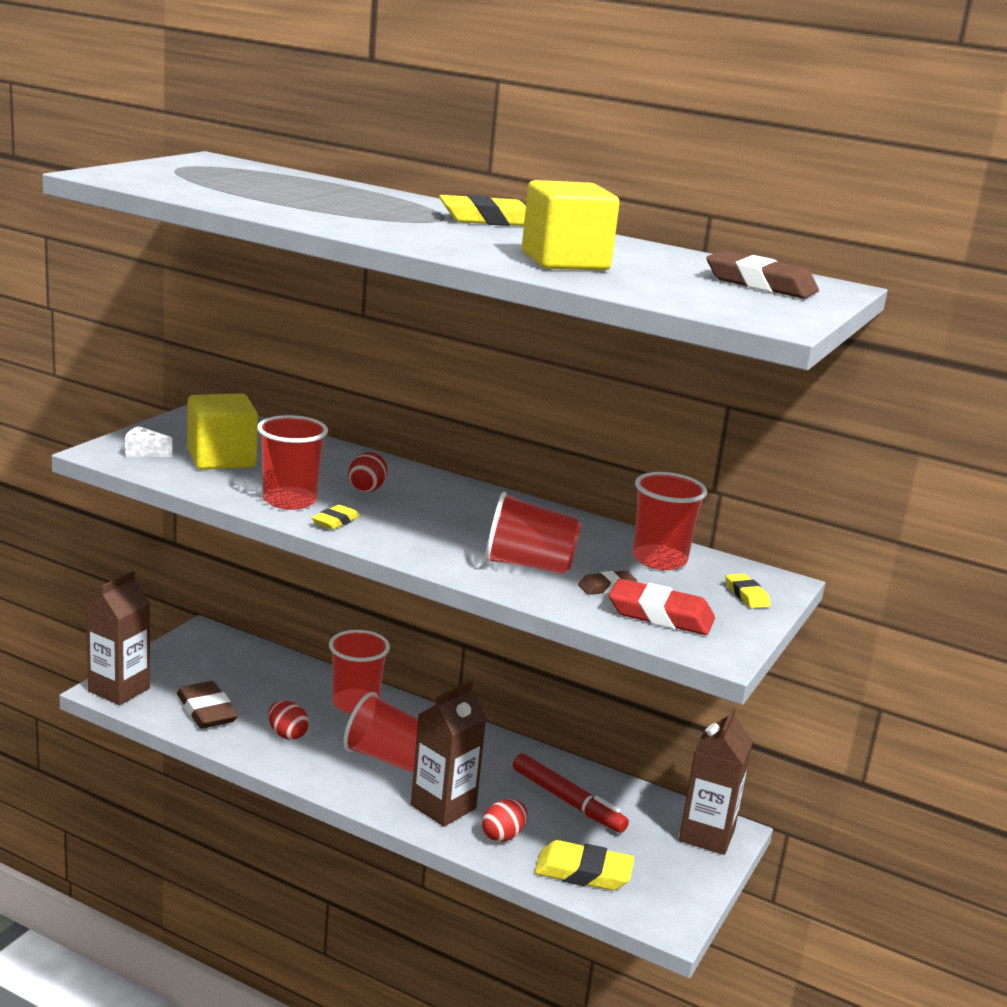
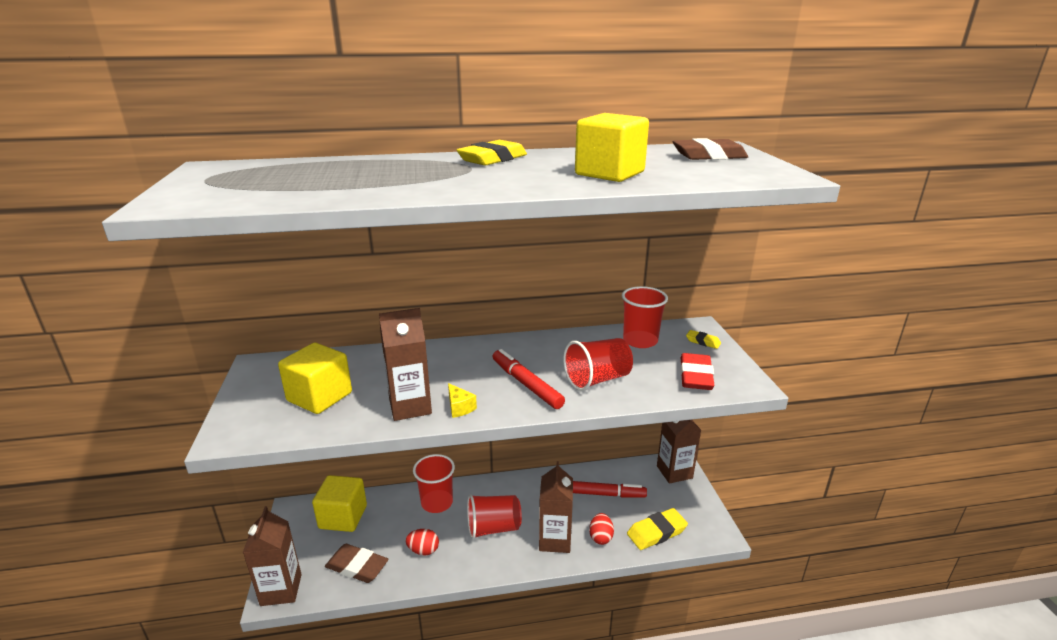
camera: 35 degrees left, 5 degrees up
(144, 452) = (257, 420): white cheese -> none
(243, 664) = (343, 517): none -> yellow cube
(289, 500) = (410, 407): red cup -> brown carton
(335, 521) = (459, 408): yellow eraser -> yellow cheese
(367, 489) = (440, 372): red egg -> none
(439, 535) = (526, 384): none -> red marker
(606, 587) = (649, 372): brown eraser -> none
(660, 615) = (695, 376): red eraser -> red eraser turned 60 degrees counterclockwise

